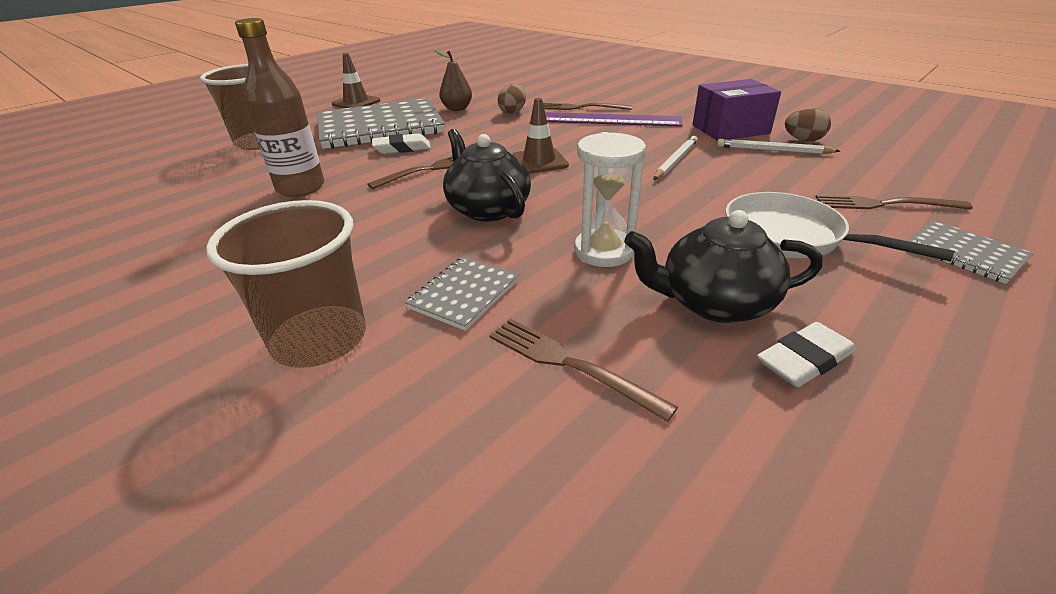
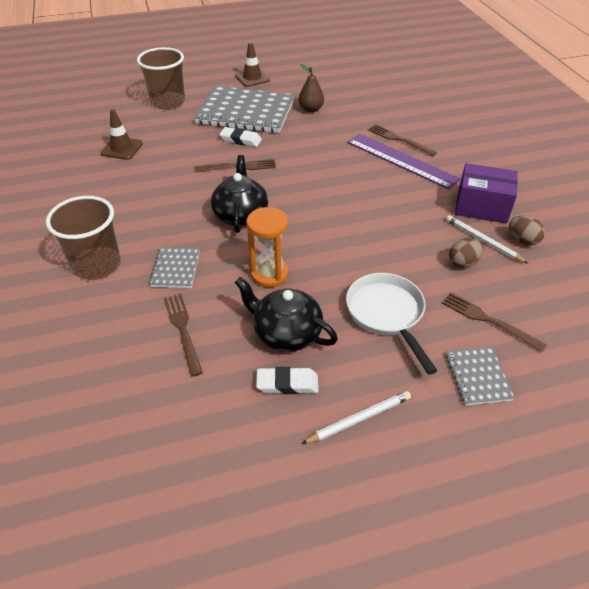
camera: 30 degrees right, 10 degrees up
(301, 188) = (160, 155): brown bottle -> none
(464, 294) = (175, 269): grey notebook -> grey notebook turned 60 degrees counterclockwise
(512, 112) = (345, 127): brown egg -> brown egg (463, 262)
(539, 161) = (310, 186): brown traffic cone -> brown traffic cone (122, 148)
(604, 251) = (269, 274): white hourglass -> orange hourglass
(675, 161) = (399, 222): white pencil -> white pencil (359, 419)

